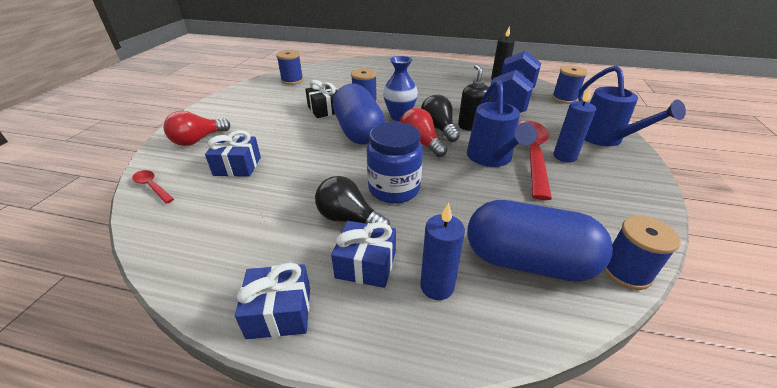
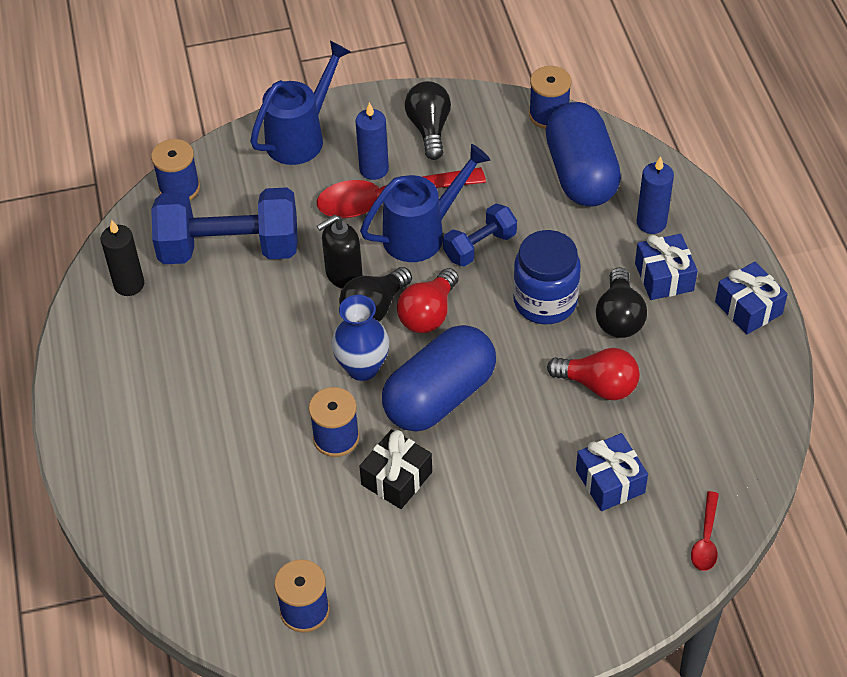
camera: 115 degrees left, 15 degrees up
(198, 140) = (590, 582): red light bulb -> red light bulb (598, 385)
(466, 177) = (480, 246): none -> blue dumbbell
(609, 191) = (429, 129): none -> black light bulb

